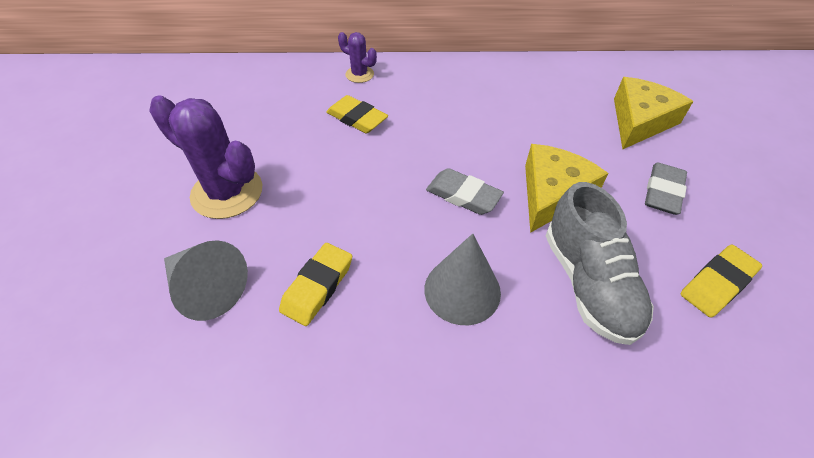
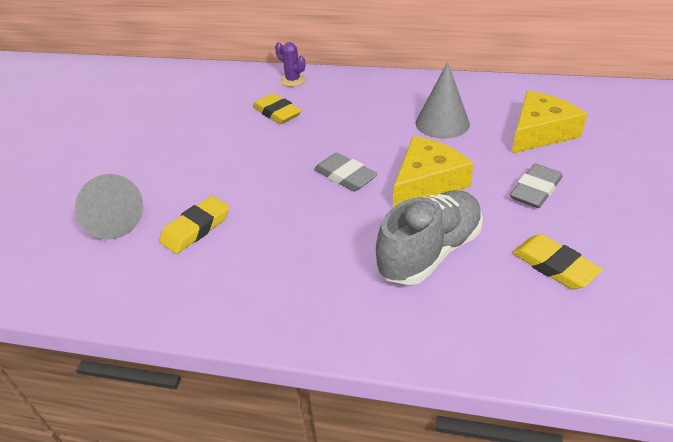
camera: 15 degrees right, 10 degrees down
(227, 192) = (151, 157): purple cactus -> none
(462, 290) = (314, 244): grey cone -> grey cone (442, 123)
(588, 283) = (429, 252): grey shoe -> grey shoe turned 135 degrees counterclockwise
(717, 283) = (554, 266): yellow eraser -> yellow eraser turned 75 degrees clockwise

